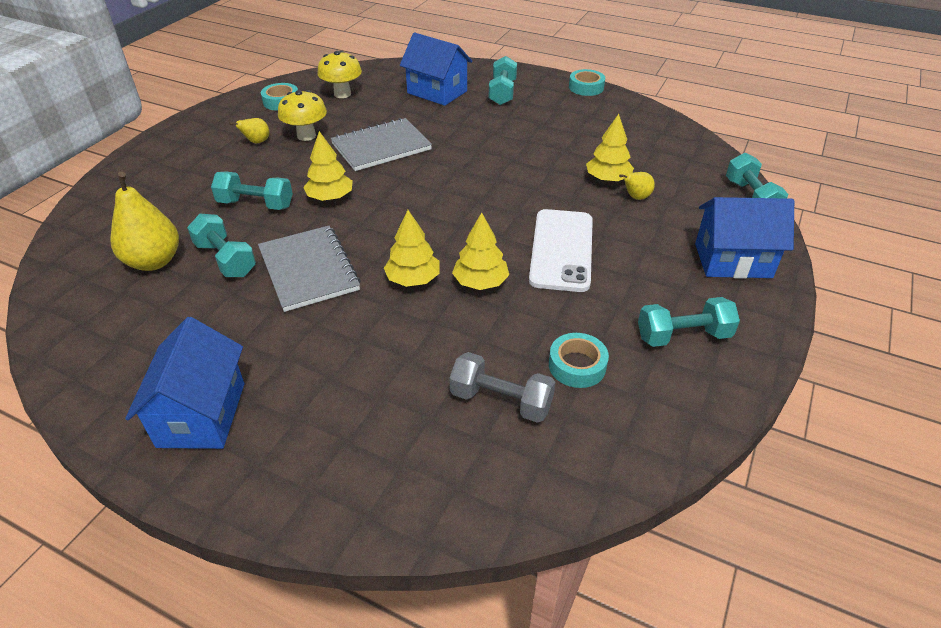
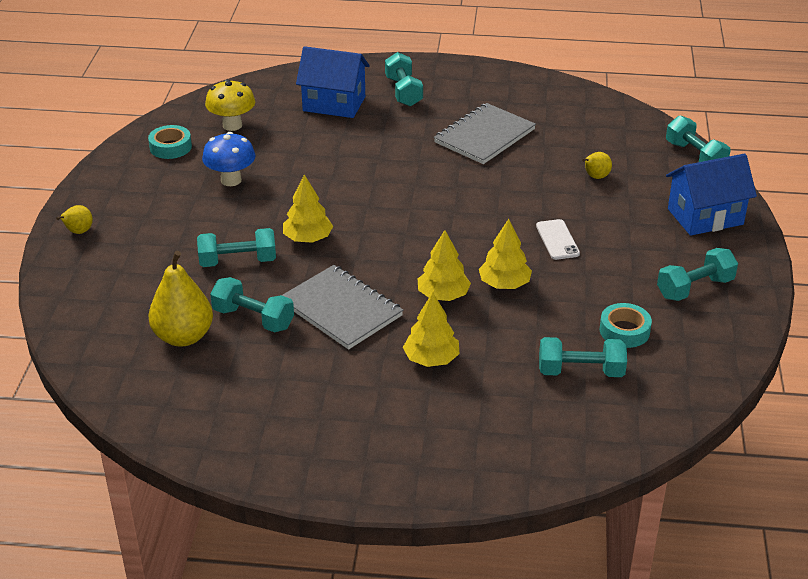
camera: 20 degrees left, 5 degrees down
(201, 414) = (343, 444): blue house -> none
(256, 142) = (182, 198): yellow pear -> yellow pear (78, 232)
(306, 136) = (231, 180): yellow mushroom -> blue mushroom
(381, 147) = (320, 176): grey notebook -> grey notebook (484, 136)
(501, 401) = (580, 371): grey dumbbell -> turquoise dumbbell
(561, 250) = (557, 240): white phone -> white phone, size x0.53
(586, 87) = (485, 70): turquoise tape -> none
(608, 179) = (561, 164): yellow tree -> yellow tree (431, 359)

